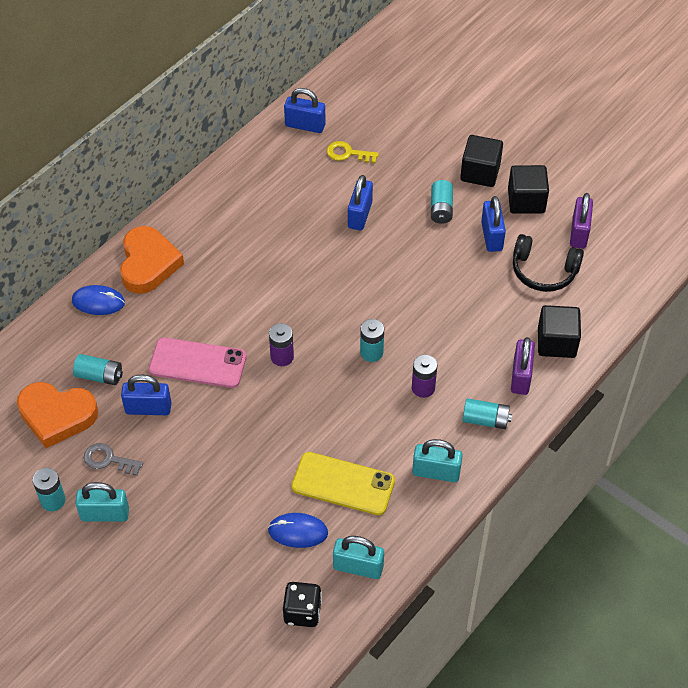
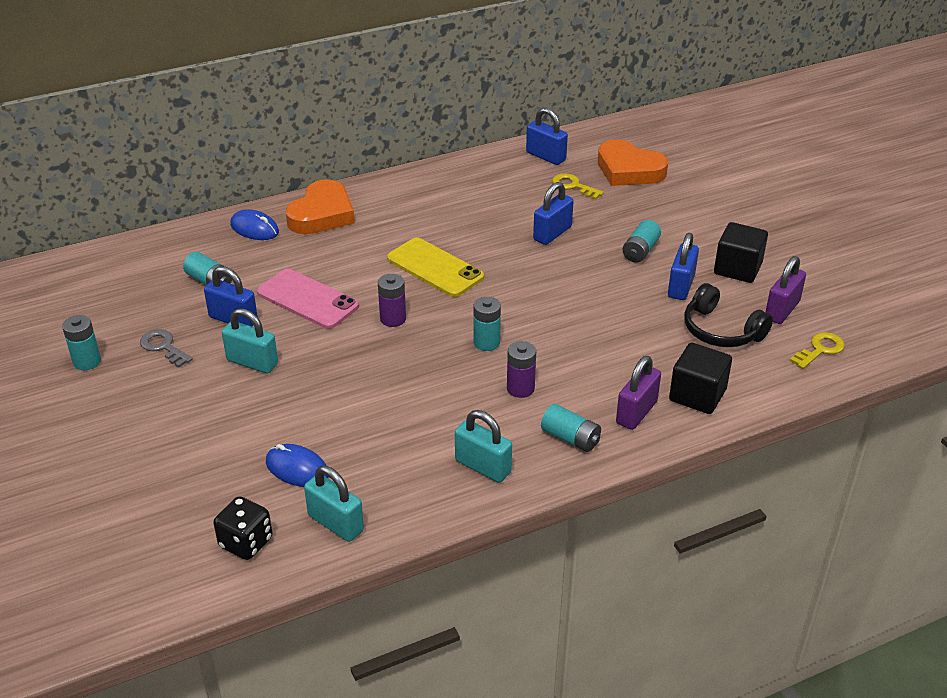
camera: 25 degrees right, 15 degrees down
(57, 416) = (147, 299): orange heart -> orange heart (629, 170)
(105, 514) = (124, 388): turquoise padlock -> turquoise padlock (252, 362)
(343, 484) = (375, 443): yellow phone -> yellow phone (435, 268)
(480, 172) = (701, 234): black cube -> none
(624, 263) = (820, 349): none -> yellow key

